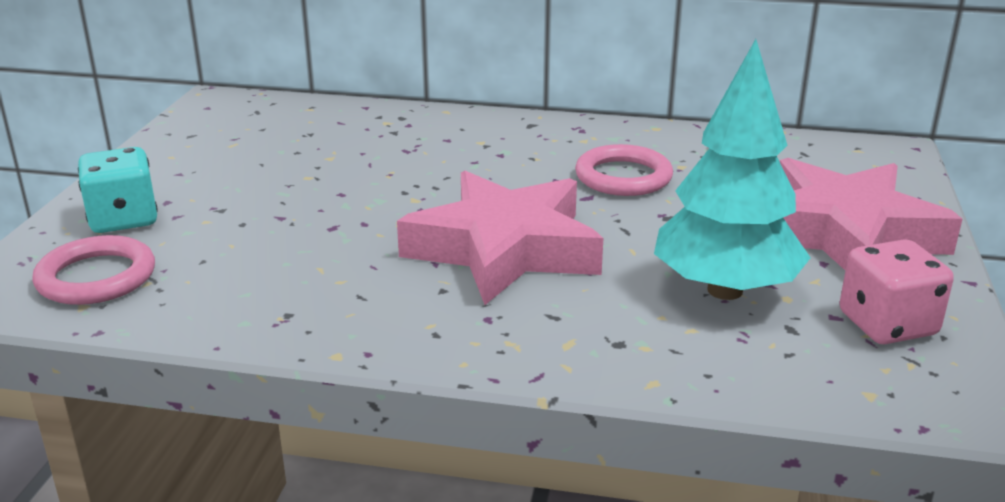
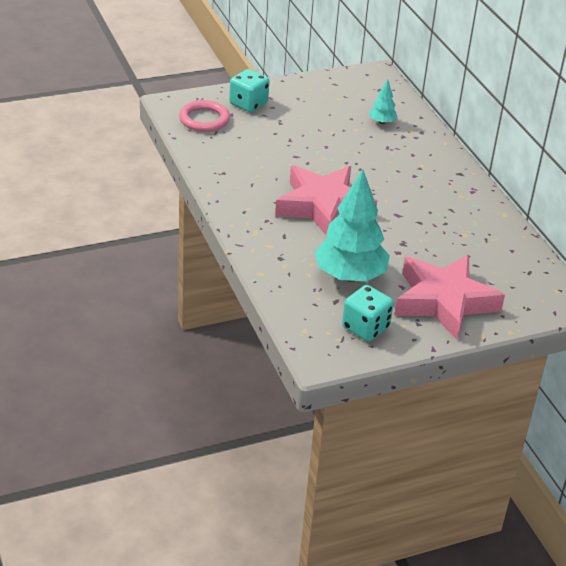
camera: 55 degrees right, 10 degrees up
(339, 134) = (382, 122): none -> turquoise tree
(623, 177) = (431, 219): pink ring -> none
(887, 324) = (365, 327): pink dice -> turquoise dice

